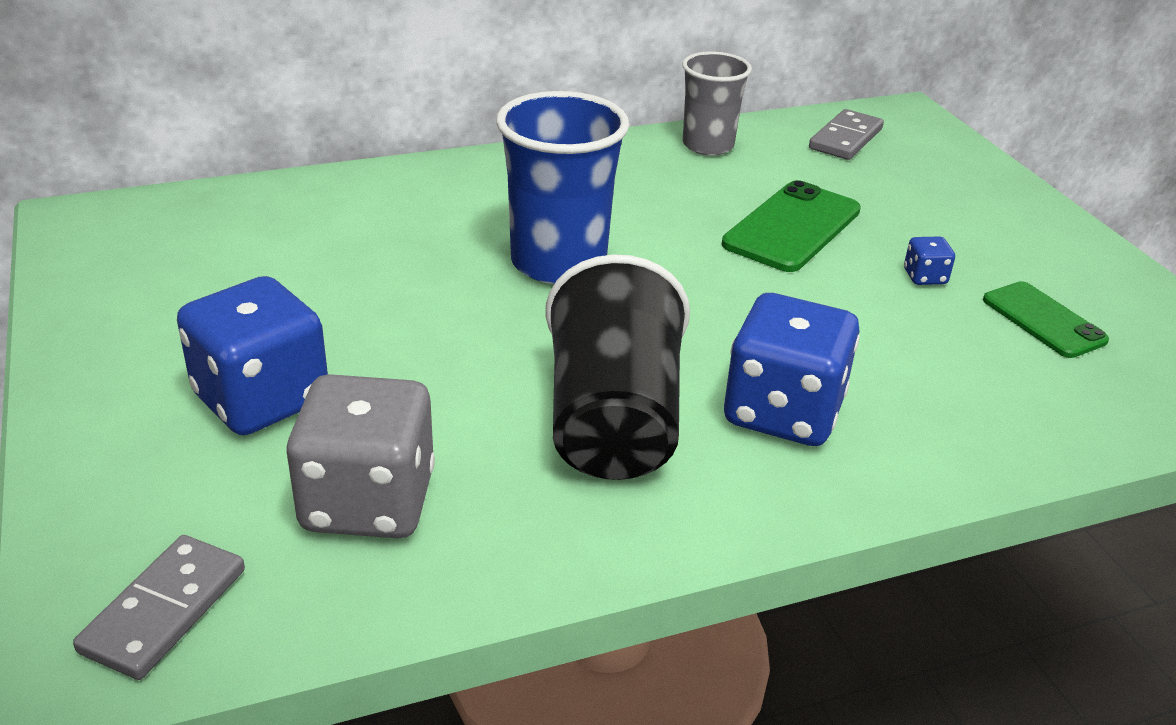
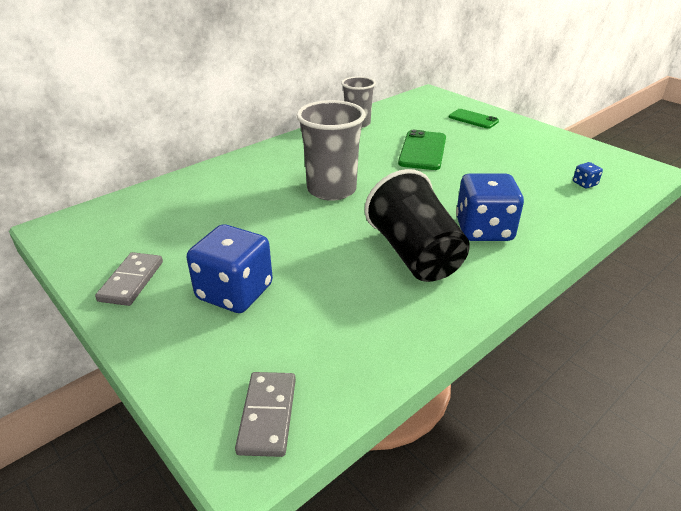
camera: 20 degrees left, 0 degrees up
(368, 502) = (330, 326): grey dice -> none
(558, 262) = (331, 190): blue cup -> grey cup
(845, 139) = (414, 109): grey domino -> grey domino (131, 281)
(924, 277) = (493, 159): blue dice -> blue dice (584, 184)
(1043, 320) = (552, 165): green phone -> green phone (473, 119)

